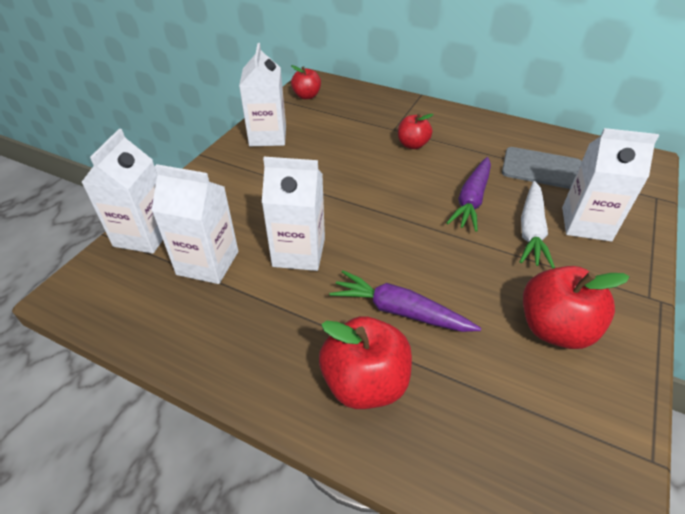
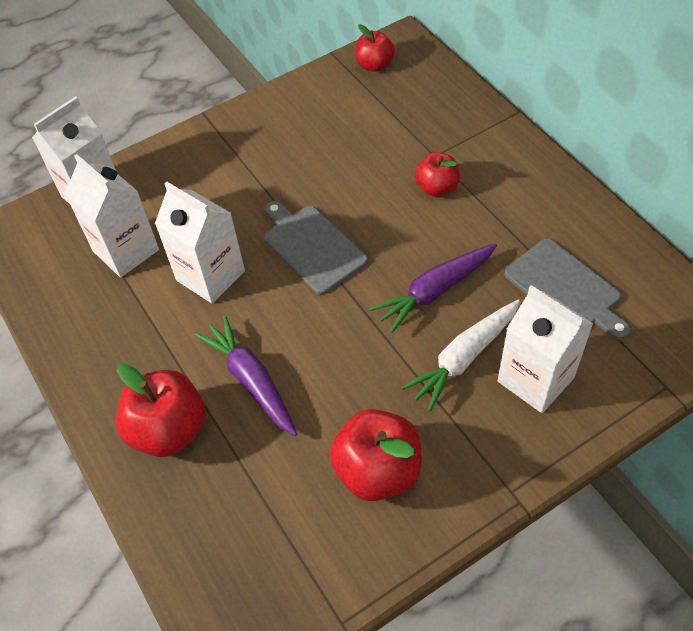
camera: 35 degrees right, 10 degrees up
(268, 136) = (286, 113): white carton -> none
(361, 205) = (312, 247): none -> grey cutting board

